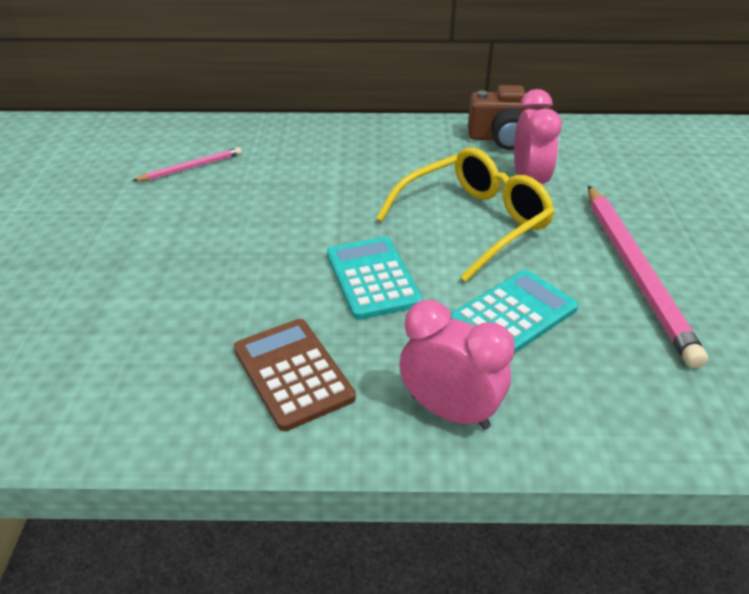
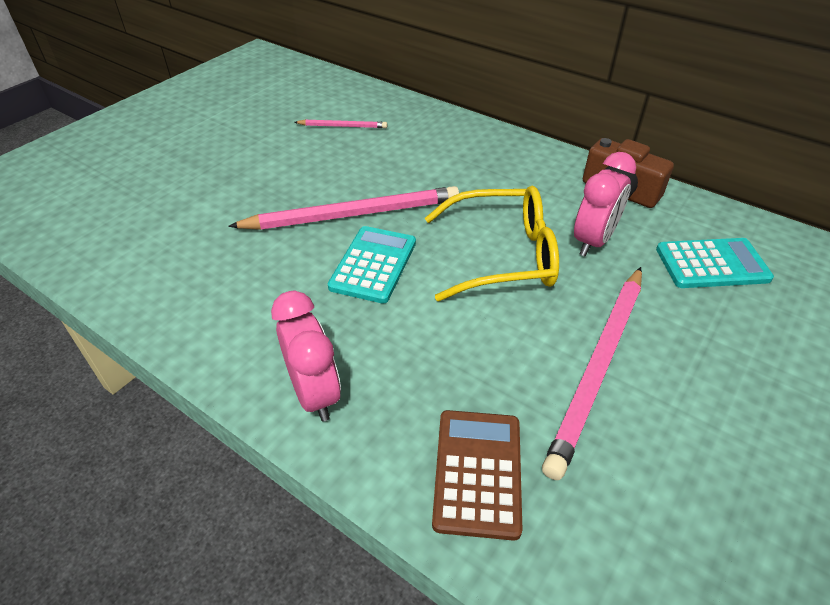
camera: 35 degrees right, 5 degrees up
(293, 373) = (247, 307): brown calculator -> brown calculator (478, 472)
(299, 243) = (353, 214): none -> pink pencil
(514, 315) = (447, 347): turquoise calculator -> turquoise calculator (712, 264)

